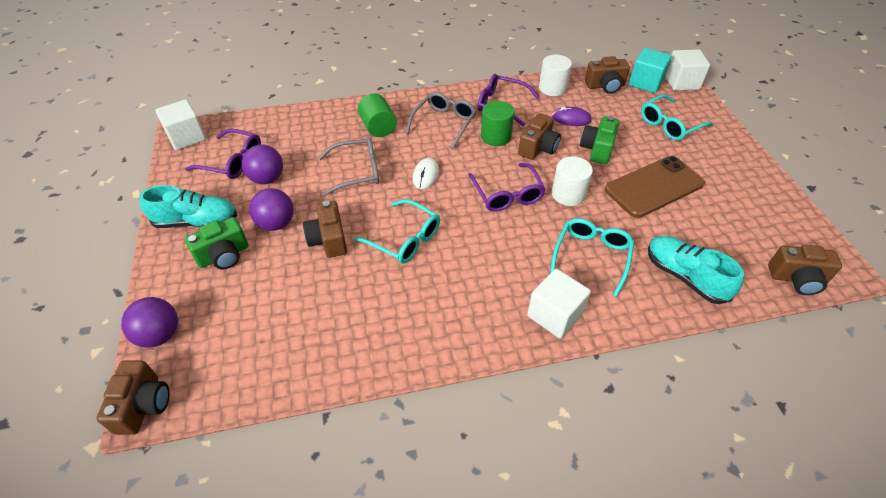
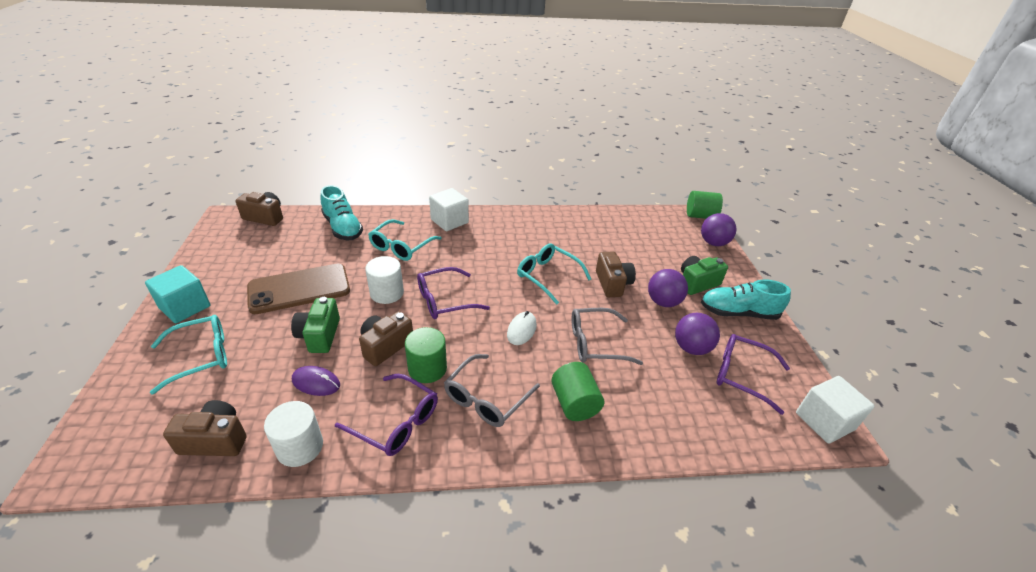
camera: 175 degrees left, 10 degrees down
(143, 405) = (700, 216): brown camera -> green cylinder
(507, 194) = (445, 300): purple glasses -> purple glasses turned 105 degrees counterclockwise
(597, 149) = (319, 335): green camera -> green camera turned 150 degrees clockwise
(645, 83) = (146, 438): turquoise cube -> turquoise cube (185, 307)
(681, 82) = (90, 431): white cube -> none

